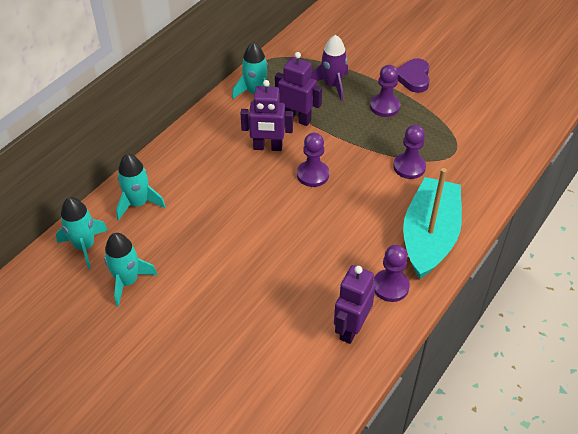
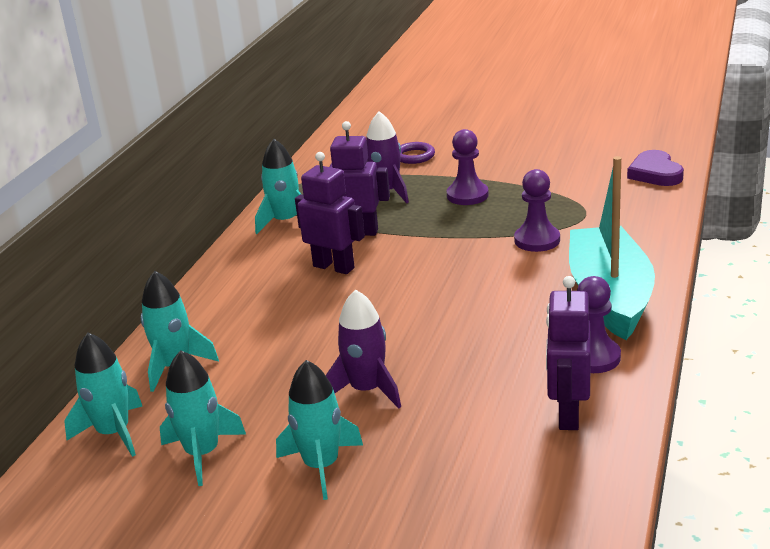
camera: 15 degrees left, 20 degrees down
(190, 316) = (321, 466): none -> turquoise rocket
(241, 264) = (367, 390): none -> purple rocket
(268, 147) = (334, 267): purple robot -> purple robot turned 135 degrees counterclockwise
(312, 175) = (413, 278): purple pawn -> none
(368, 53) = (414, 156): none -> purple ring
(413, 78) = (487, 163): purple heart -> purple heart (655, 173)

